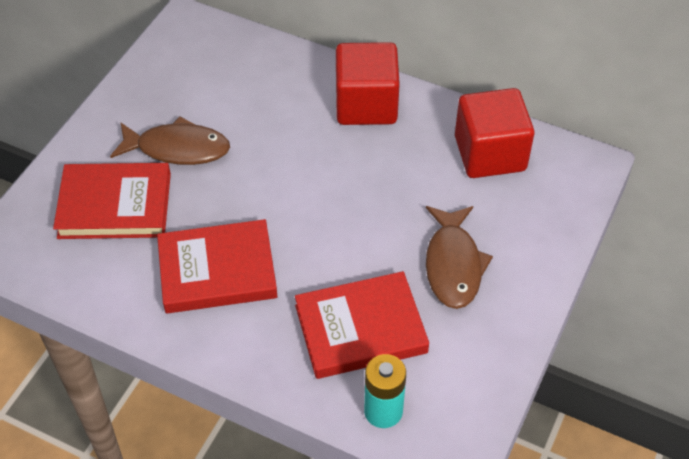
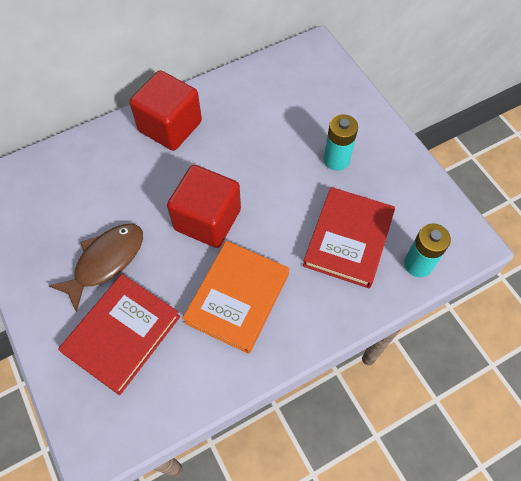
camera: 55 degrees left, 10 degrees up
(217, 271) = (237, 298): red book -> orange book
(453, 265) = (336, 160): brown fish -> turquoise battery
(490, 153) = (267, 88): red cube -> red cube (207, 219)

